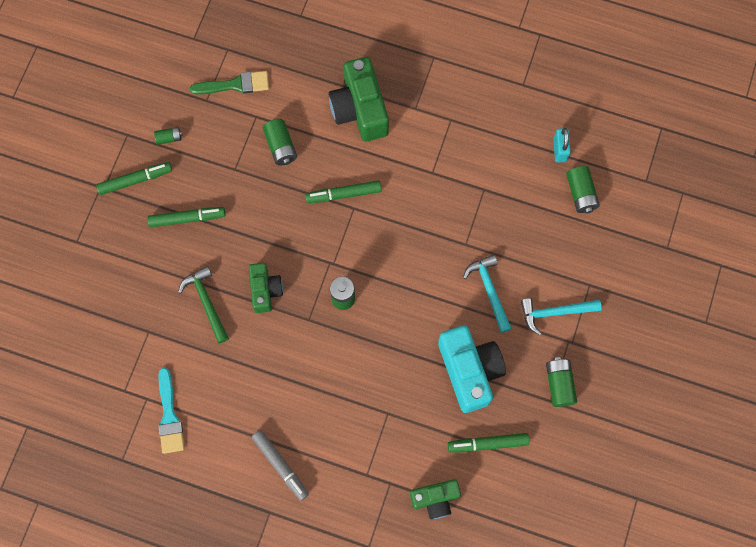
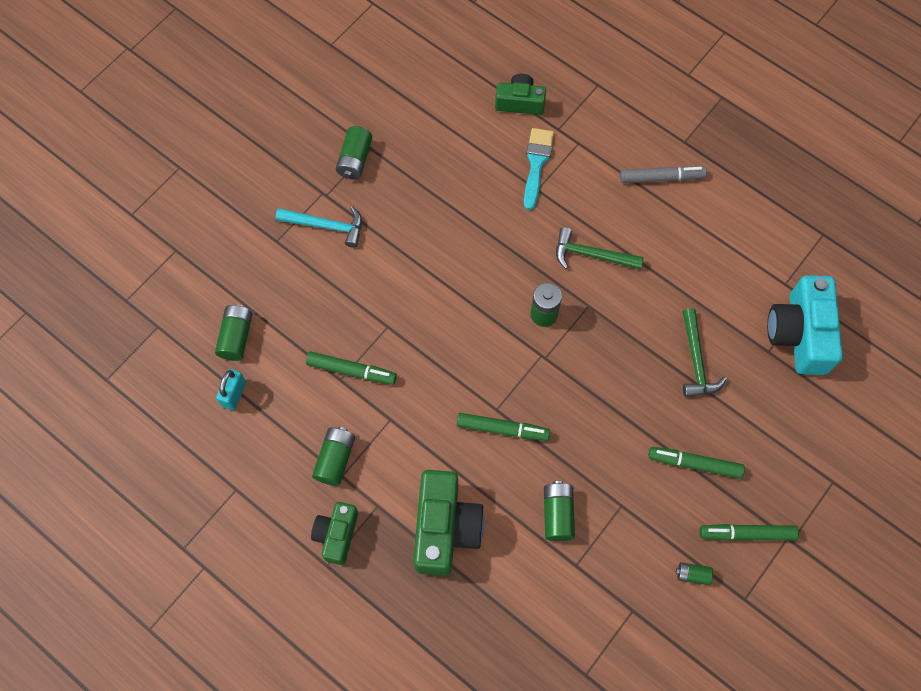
camera: 160 degrees left, 5 degrees down
(169, 416) = (764, 259): turquoise brush -> turquoise brush (536, 164)
(235, 85) = (590, 618): green brush -> none
(265, 290) = (626, 351): green camera -> green camera (337, 535)
(280, 465) = (661, 177): grey marker -> grey marker turned 105 degrees clockwise
(320, 366) = (591, 255): none -> green hammer
(461, 129) = (335, 459): none -> green battery
(469, 371) = (439, 200): turquoise camera -> turquoise camera (800, 334)
(488, 444) = (449, 131): green marker -> green marker (351, 370)
(489, 290) = (384, 270): turquoise hammer -> none

